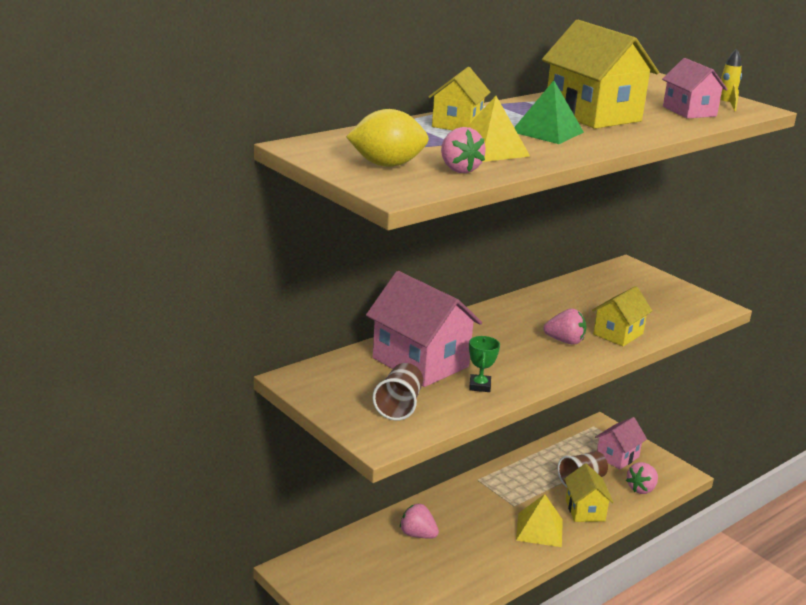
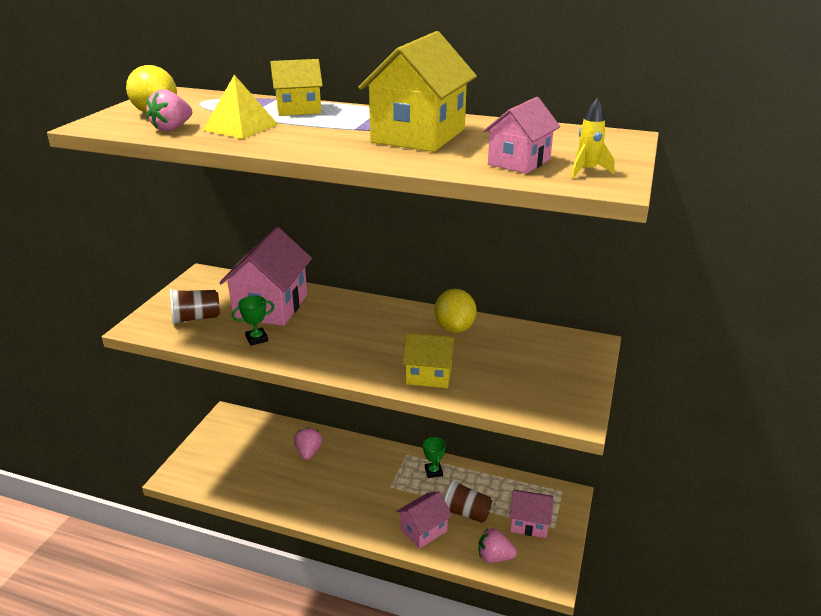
camera: 60 degrees right, 5 degrees up
(515, 475) = (433, 472): none -> green trophy
(539, 529) = (371, 512): yellow pyramid -> none
(547, 132) = (328, 132): green pyramid -> none
(554, 301) = (454, 328): none -> yellow lemon
(565, 341) = (380, 353): pink strawberry -> none
(585, 510) = (423, 530): yellow house -> pink house

